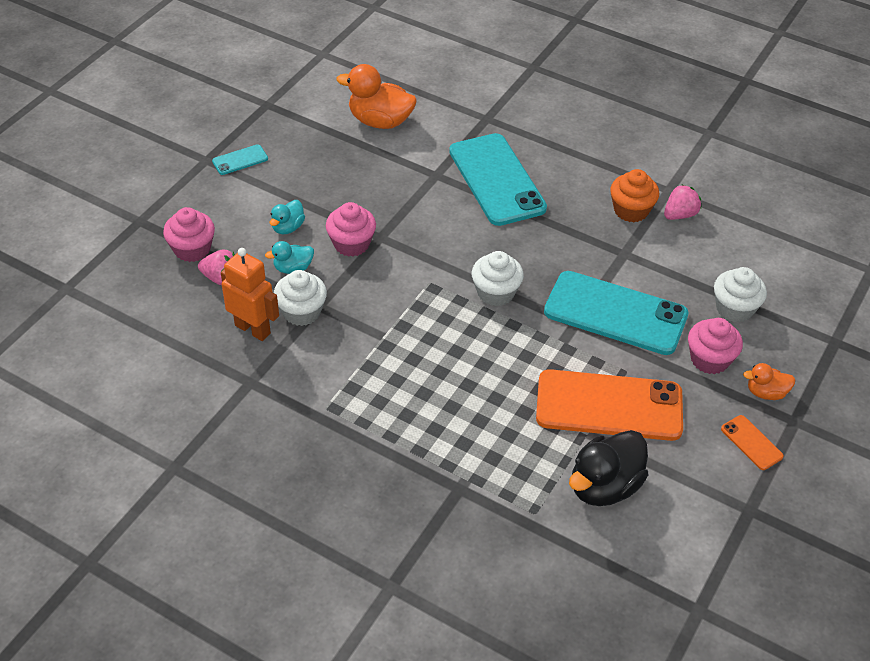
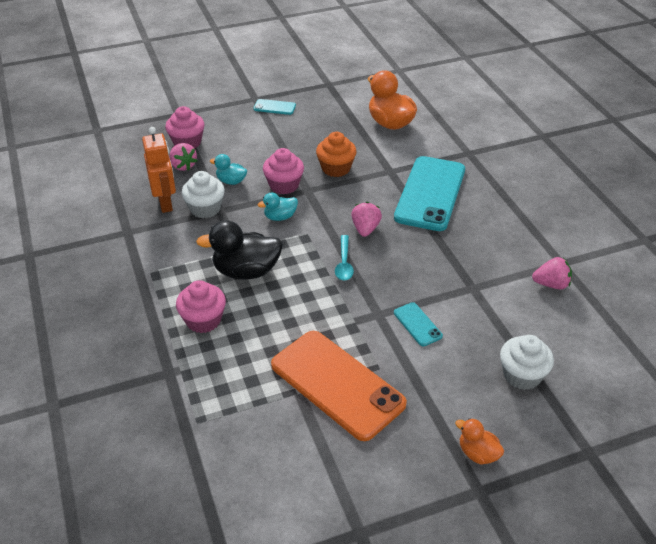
camera: 40 degrees right, 5 degrees down
(288, 227) = (256, 157): turquoise duck -> turquoise duck (280, 217)
(478, 248) = (365, 229): none -> pink strawberry
(495, 293) = (344, 263): white cupcake -> turquoise spoon
(604, 486) = (267, 437): black duck -> black duck (246, 271)
(615, 313) = (417, 324): turquoise phone -> turquoise phone, size x0.43
(631, 210) = (512, 261): orange cupcake -> orange cupcake (336, 168)
(709, 359) = (457, 400): pink cupcake -> pink cupcake (203, 320)
(751, 443) = (421, 483): orange phone -> none

